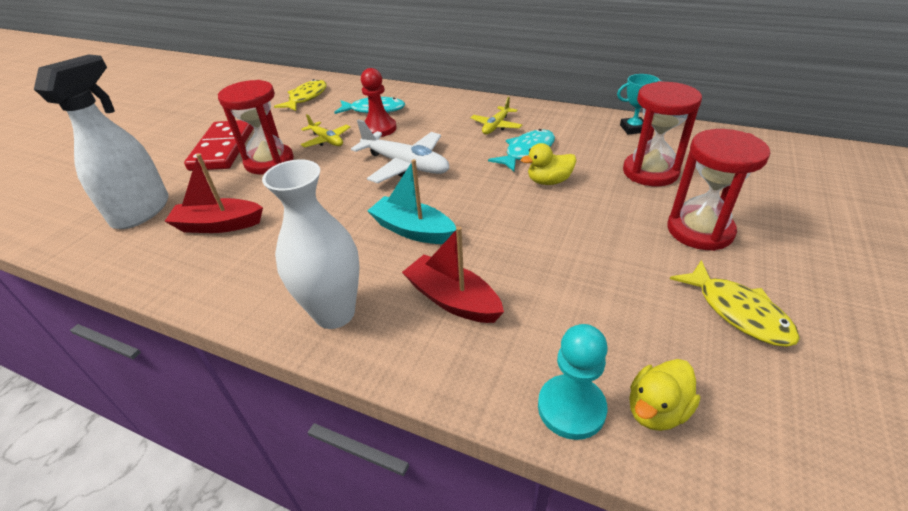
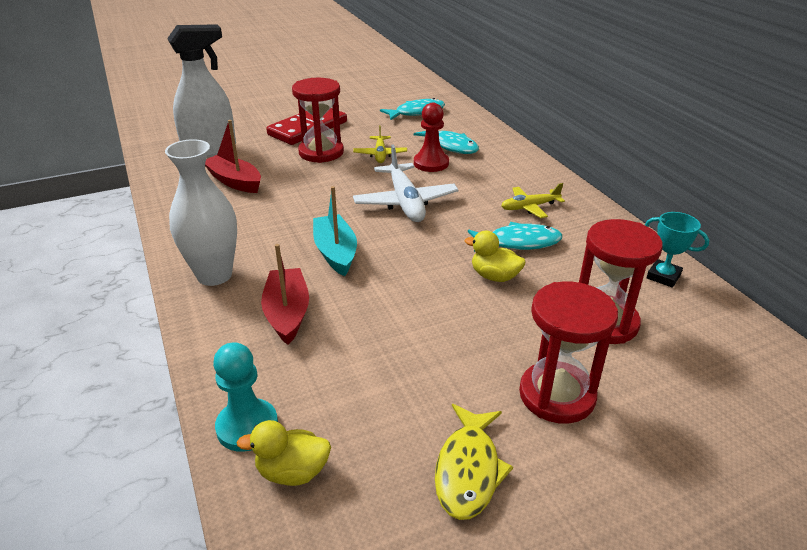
camera: 40 degrees right, 5 degrees down
(306, 98) = (416, 112): yellow fish -> turquoise fish

